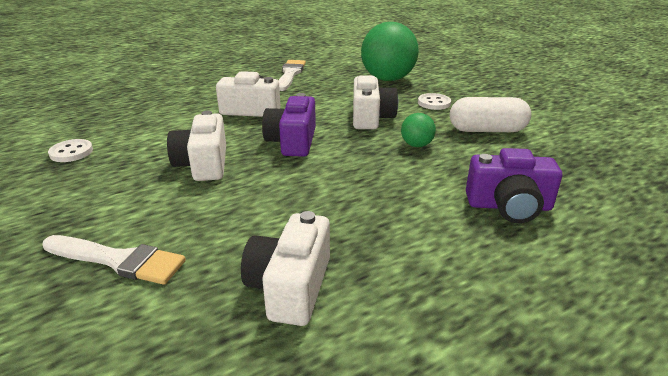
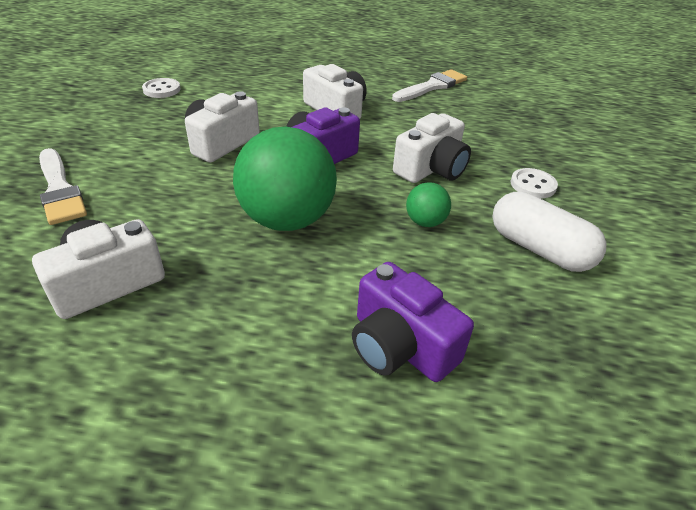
camera: 40 degrees right, 10 degrees up
(387, 79) = (528, 133): green ball -> green ball (287, 219)

